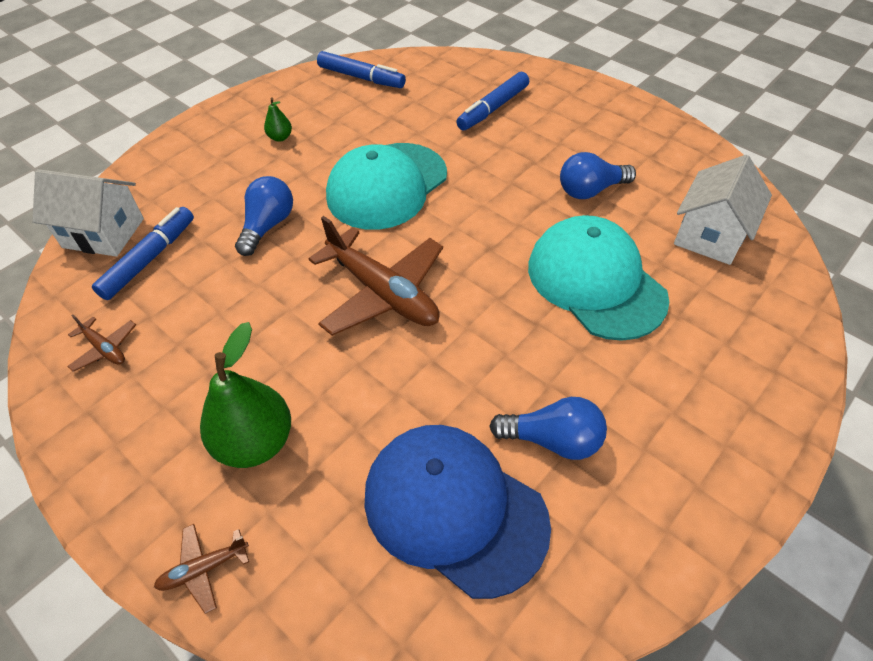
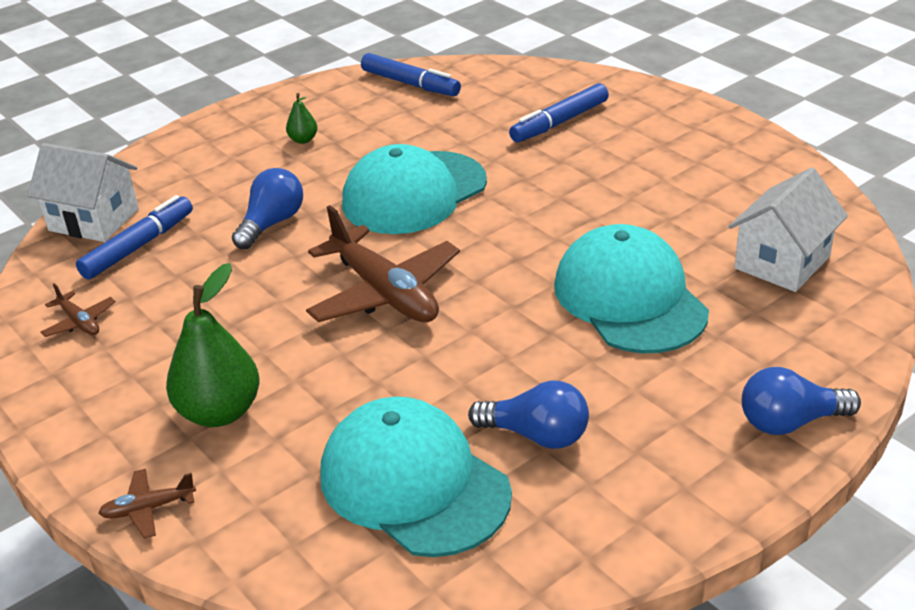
camera: 10 degrees right, 15 degrees down
(454, 508) = (414, 483): blue cap -> turquoise cap
(590, 190) = (652, 210): blue light bulb -> blue light bulb (790, 422)

